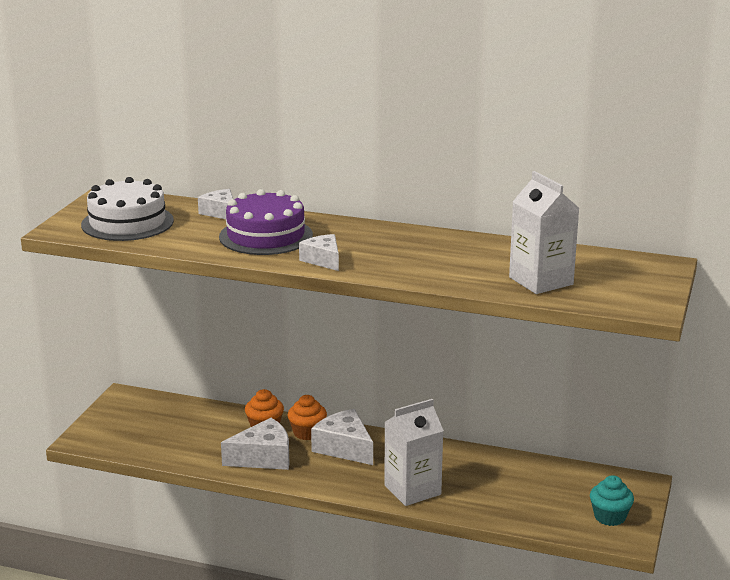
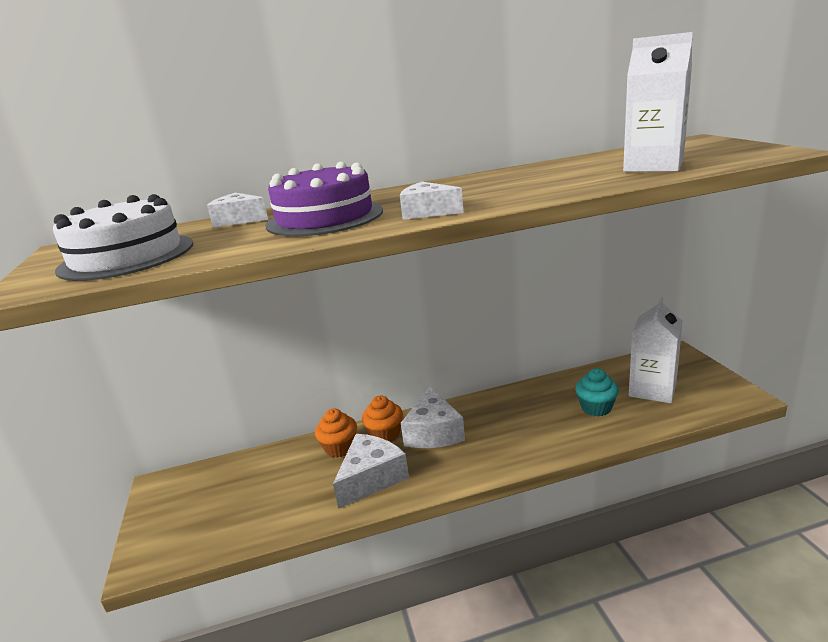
camera: 30 degrees left, 0 degrees up
(344, 448) = (434, 432): white cheese -> white cheese turned 105 degrees counterclockwise
(412, 490) = (539, 440): white carton -> white carton (652, 389)
(609, 517) = (703, 387): turquoise cupcake -> turquoise cupcake (596, 408)

